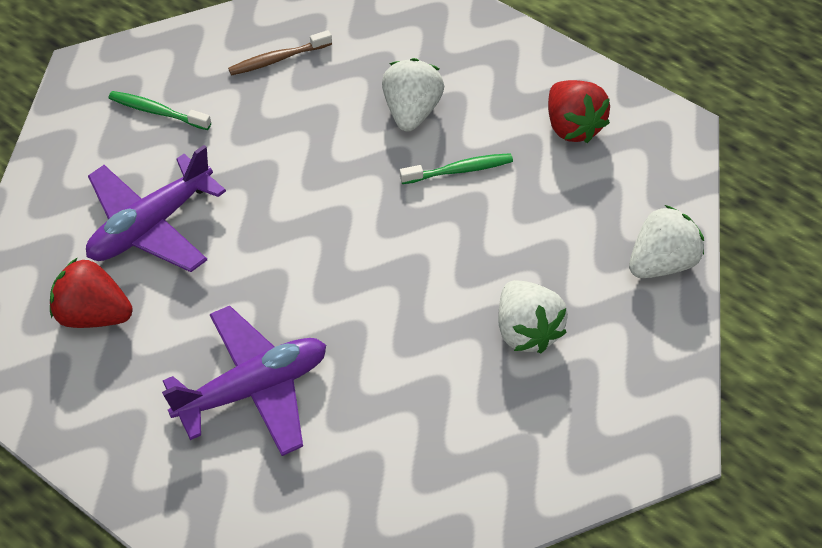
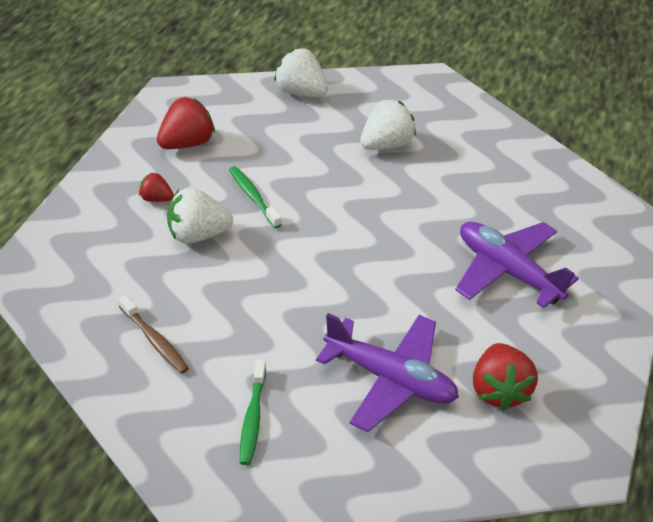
camera: 110 degrees left, 10 degrees down
(479, 87) = (156, 199): none -> red strawberry

